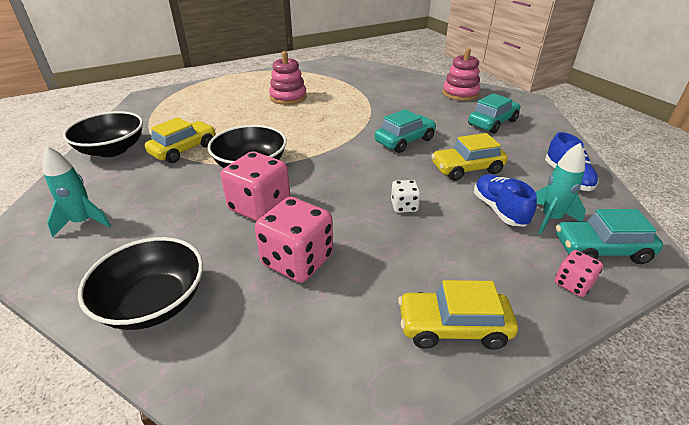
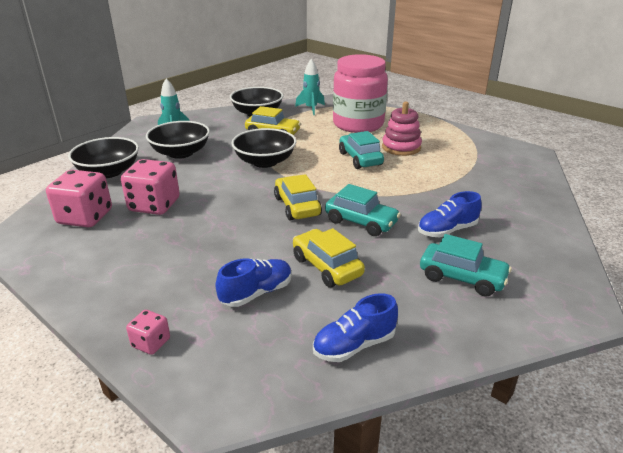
camera: 70 degrees right, 5 degrees down
(162, 223) = (181, 153): none -> black bowl
(219, 103) = (358, 124): none -> pink jar
(259, 207) = (211, 178): pink dice -> pink dice (85, 217)
(404, 206) = (238, 238): white dice -> none
(432, 113) = (447, 230): none -> blue shoe
(453, 327) = (93, 278): yellow car -> yellow car (297, 206)
(460, 94) = (531, 245): pink stacking toy -> none
(550, 219) = (254, 330): turquoise rocket -> turquoise rocket (311, 108)
(601, 250) = (209, 367): turquoise car -> turquoise car (360, 159)

